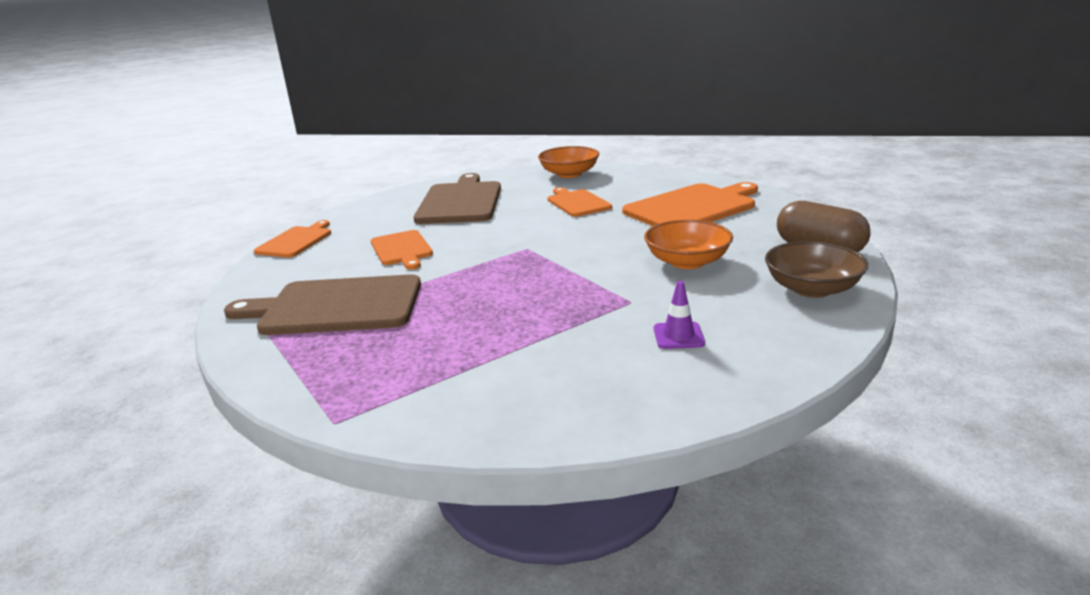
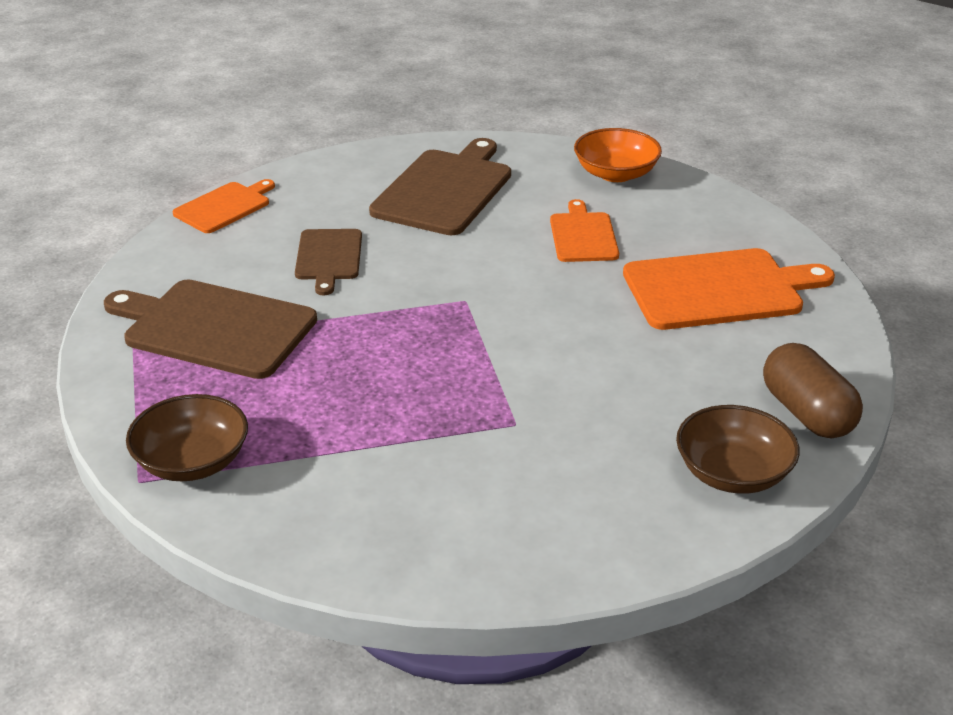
camera: 20 degrees right, 10 degrees up
(378, 394) = (192, 461): none -> brown bowl
(402, 249) = (328, 257): orange cutting board -> brown cutting board
(678, 336) = (526, 489): purple traffic cone -> none
(687, 262) = (629, 383): orange bowl -> none

